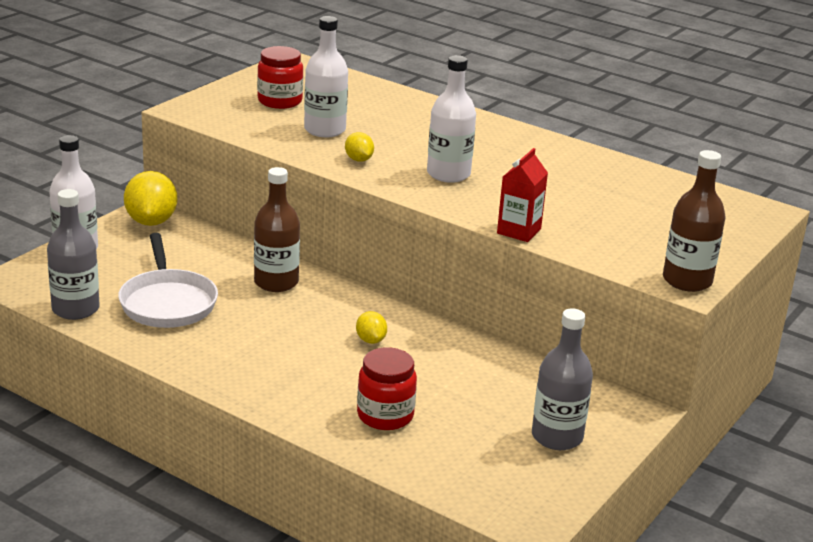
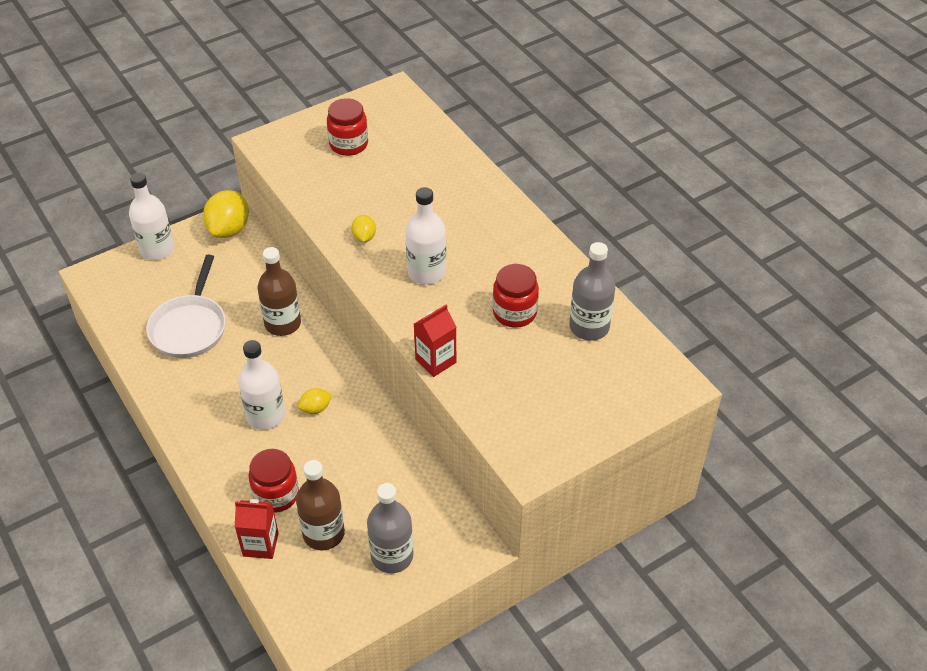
camera: 25 degrees right, 20 degrees up
(75, 309) = (121, 318): grey bottle -> grey bottle (589, 327)
(325, 130) = (361, 191): white bottle -> white bottle (266, 416)
(370, 340) = (315, 408): yellow lemon -> yellow lemon turned 60 degrees clockwise
(402, 459) = (260, 544): none -> red carton
(564, 188) = (514, 313): none -> red jar
(687, 281) = (535, 460): brown bottle -> brown bottle (323, 533)

